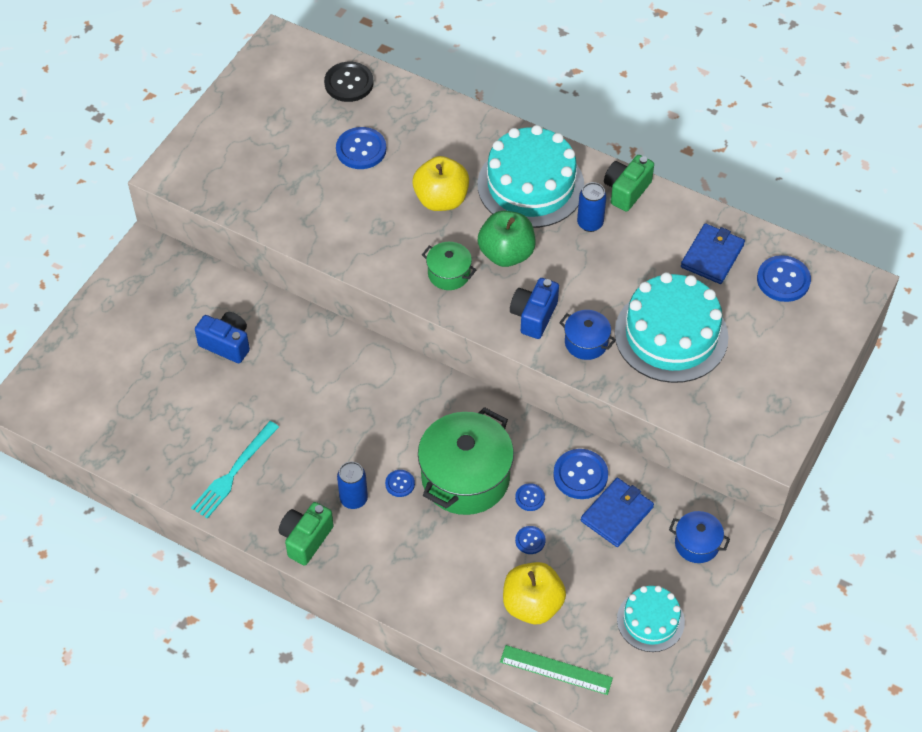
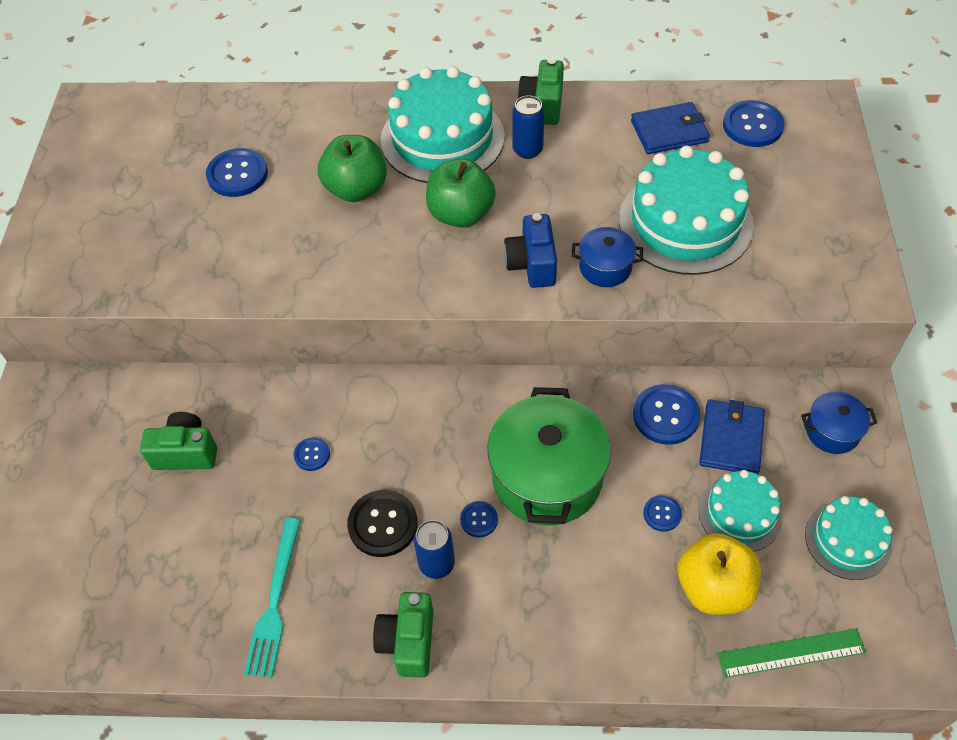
camera: 25 degrees left, 0 degrees up
(226, 344) = (186, 452): blue camera -> green camera
(349, 83) = (186, 116): black button -> black button (383, 524)
(441, 199) = (356, 189): yellow apple -> green apple
(449, 274) = (412, 260): green pot -> none
(530, 498) = (630, 466): blue button -> blue button (312, 455)
(586, 567) = (740, 513): none -> turquoise cake
(712, 256) = (669, 131): blue wallet -> blue wallet turned 75 degrees clockwise

